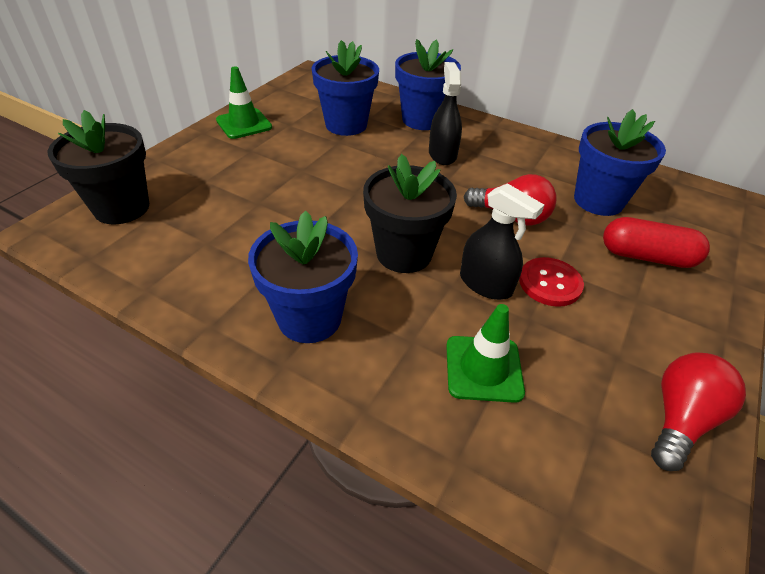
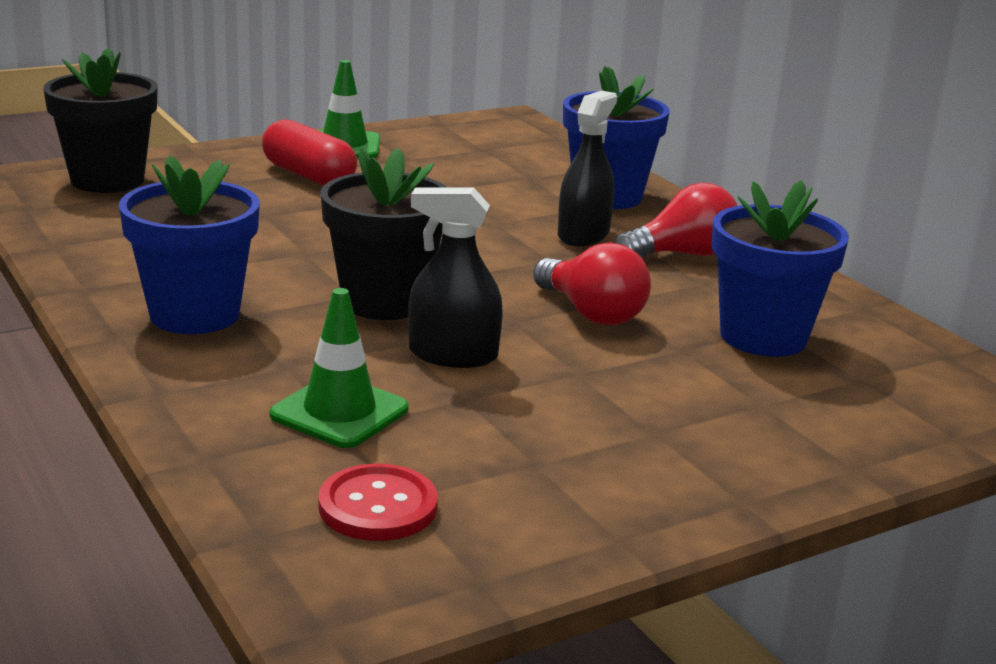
camera: 30 degrees right, 20 degrees down
(346, 125) = (483, 176): blue flower pot -> none
(485, 284) = (453, 355): black spray bottle -> black spray bottle turned 120 degrees clockwise
(550, 283) = (546, 381): red button -> red button (378, 506)
(646, 256) = (745, 404): red capsule -> red capsule (309, 176)
(680, 419) = (534, 532): red light bulb -> red light bulb (682, 254)

